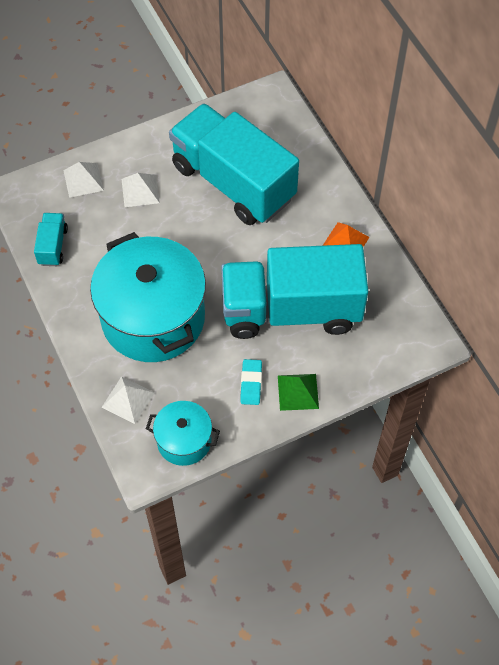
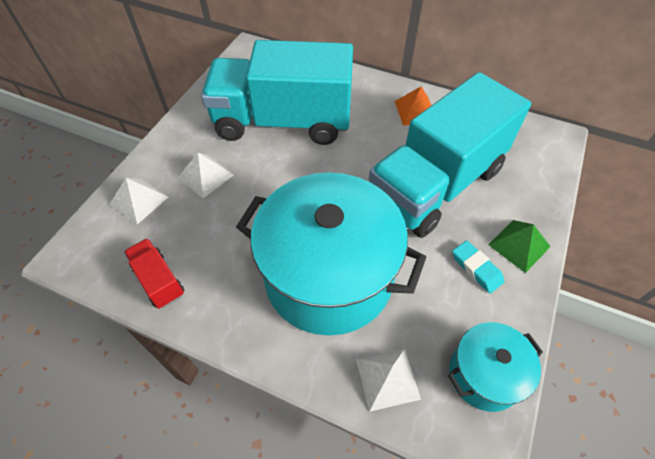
camera: 40 degrees left, 5 degrees down
(53, 246) = (159, 280): turquoise truck -> red truck

